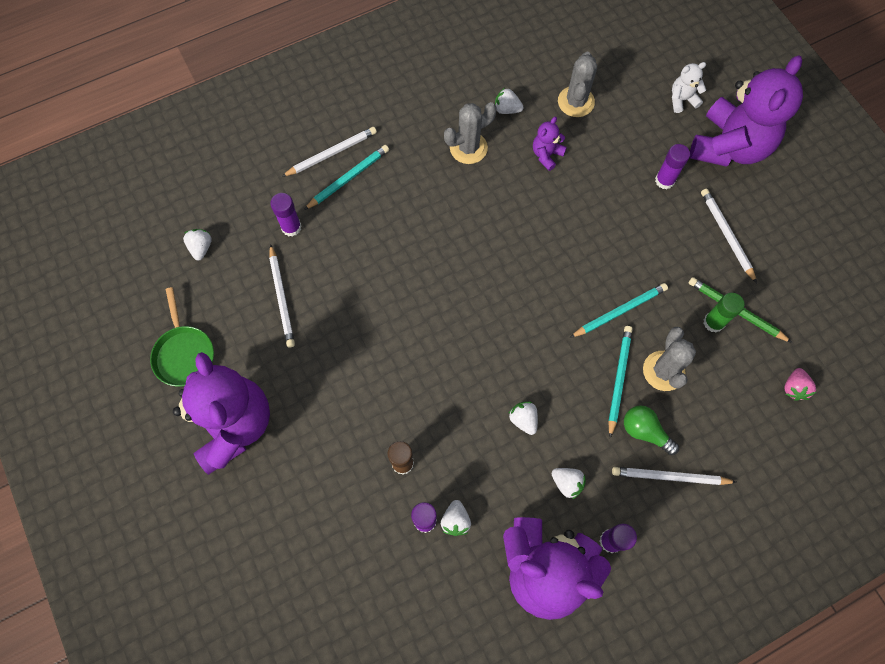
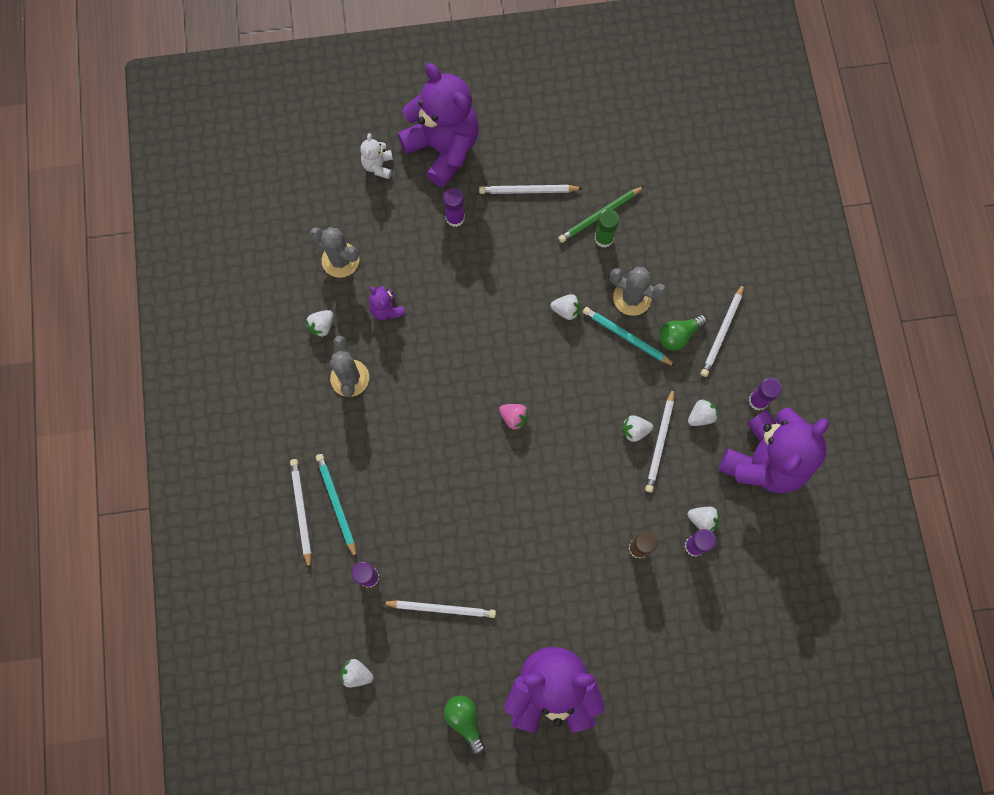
camera: 70 degrees left, 5 degrees up
(184, 354) = (465, 720): green pan -> green light bulb
(521, 449) = (660, 442): none -> white pencil
(619, 311) = (566, 310): turquoise pencil -> white strawberry
(794, 388) = (682, 203): pink strawberry -> pink strawberry (514, 418)

